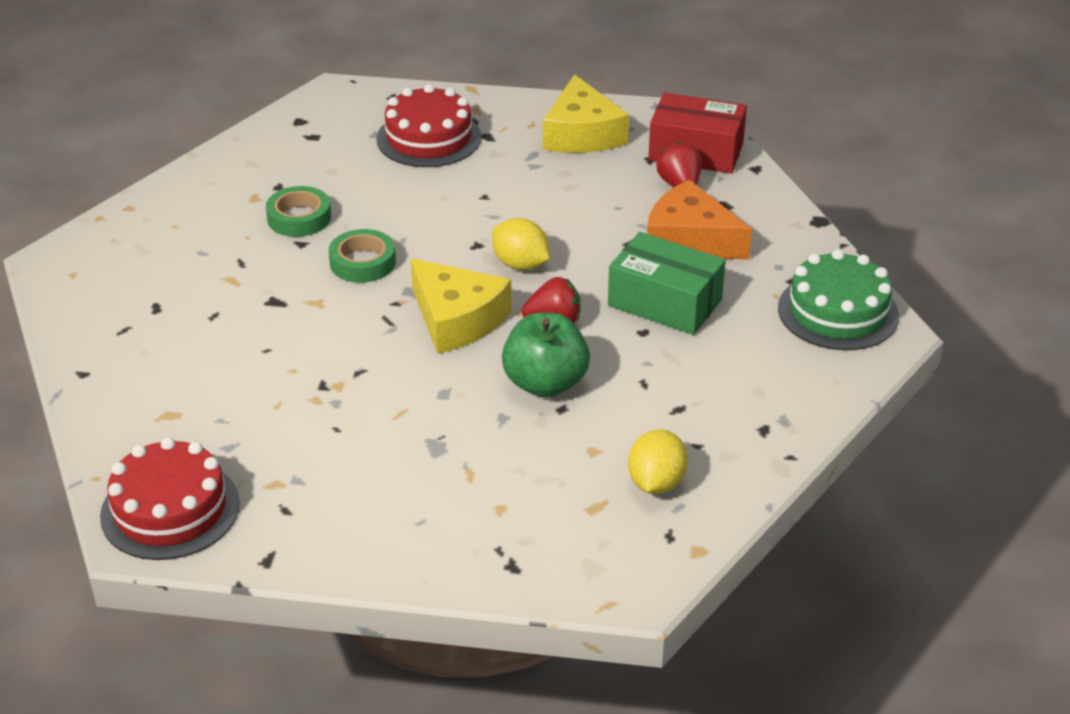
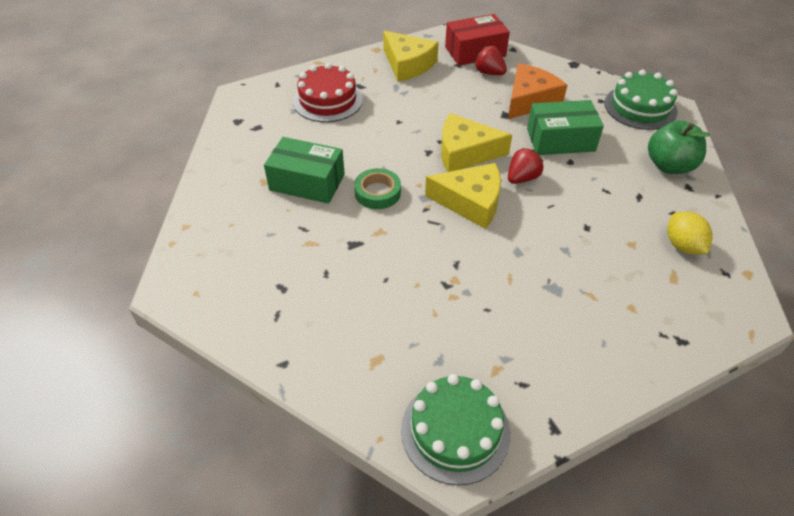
camera: 35 degrees left, 10 degrees up
(170, 509) = (455, 431): red cake -> green cake
(299, 218) = (307, 182): green tape -> green box
(520, 264) = (465, 152): yellow lemon -> yellow cheese
(545, 383) = (561, 217): green apple -> green apple (669, 166)
(689, 240) = (529, 100): orange cheese -> orange cheese turned 135 degrees clockwise

